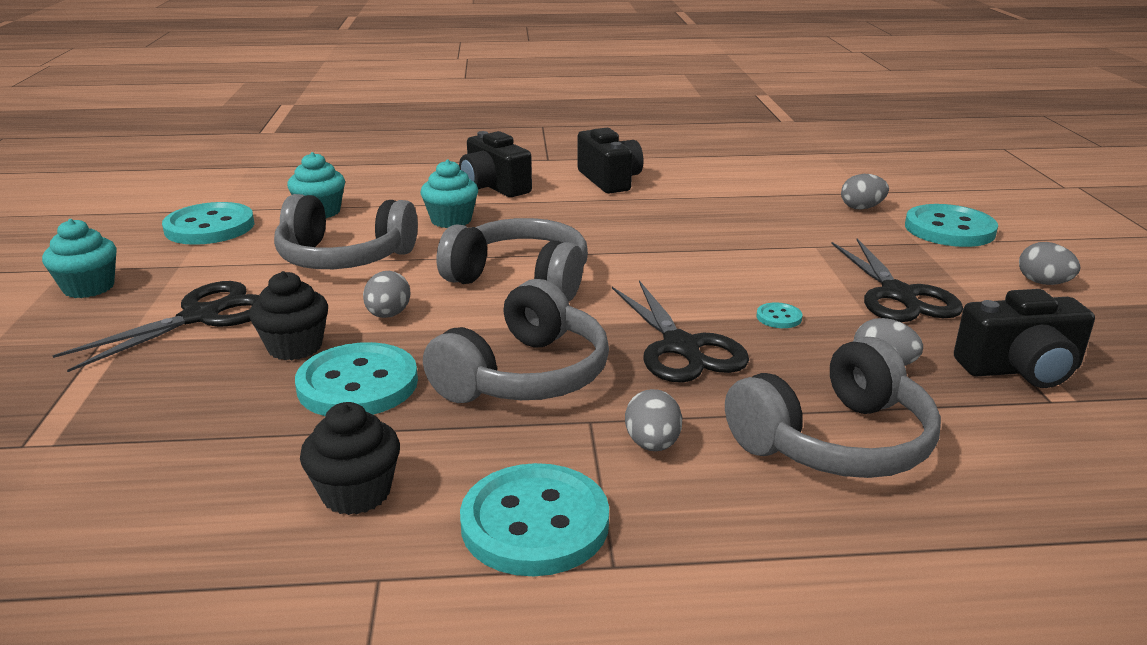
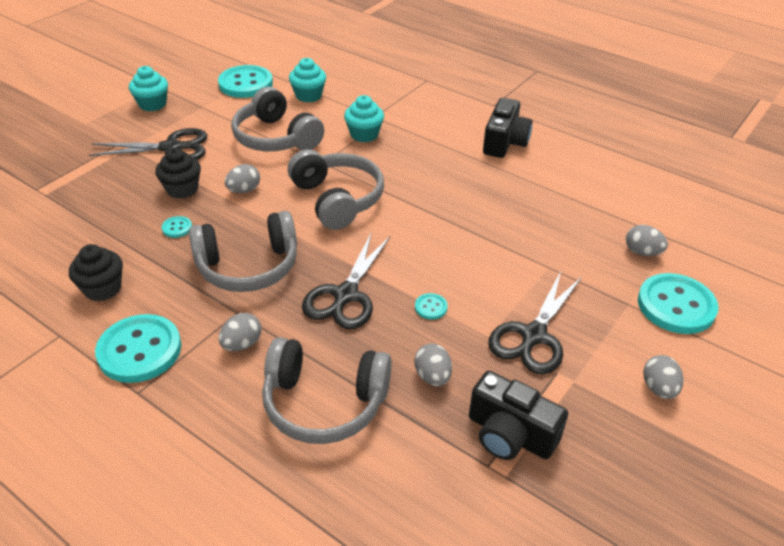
camera: 40 degrees right, 15 degrees up
(358, 384) = (177, 228): turquoise button -> turquoise button, size x0.43
(494, 187) = (426, 116): black camera -> none

